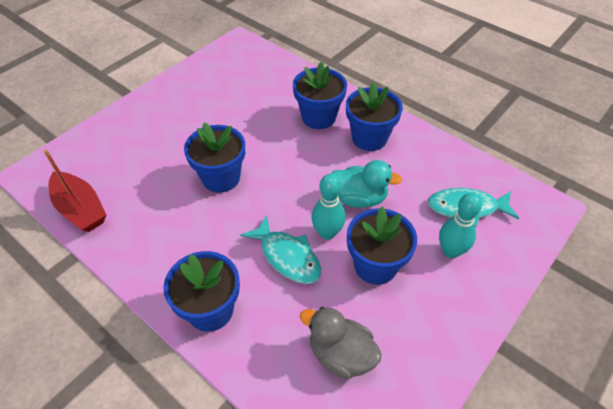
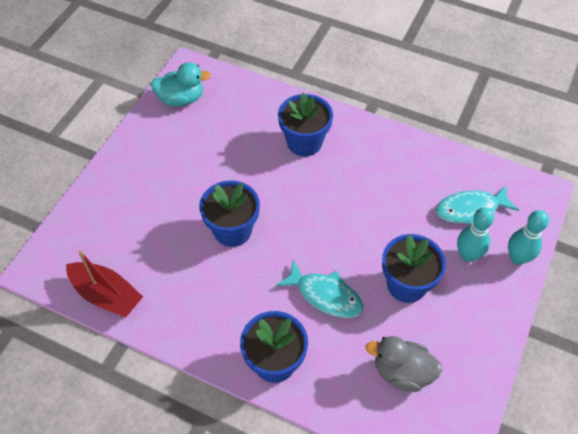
camera: 15 degrees left, 5 degrees up
(327, 233) = (353, 263): turquoise bowling pin -> turquoise bowling pin (517, 258)
(359, 198) = (371, 222): turquoise duck -> turquoise duck (181, 99)
(369, 138) = (361, 155): blue flower pot -> none

